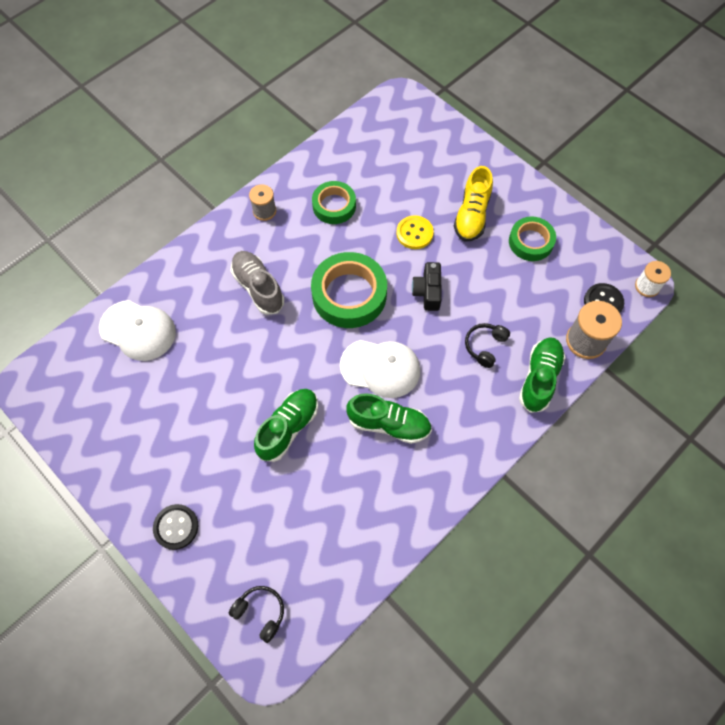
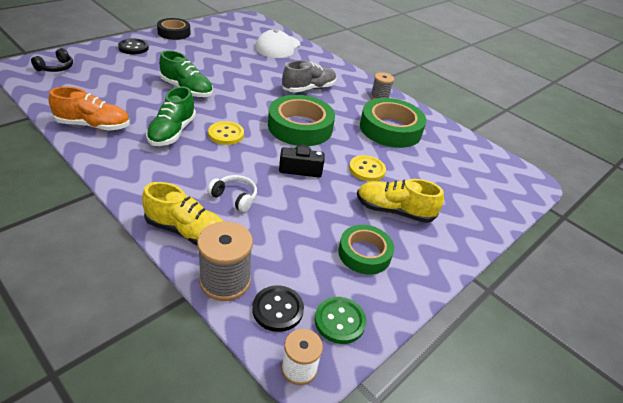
camera: 85 degrees right, 25 degrees down
(111, 482) = (174, 33): none -> black tape
(334, 206) = (390, 129): green tape -> green tape, size x1.62
(380, 368) = (226, 134): white cap -> yellow button
(393, 512) = (93, 125): none -> orange shoe
(485, 346) = (234, 197): black headphones -> white headphones
(539, 378) = (187, 231): green shoe -> yellow shoe
(602, 261) = (339, 321): none -> green button

